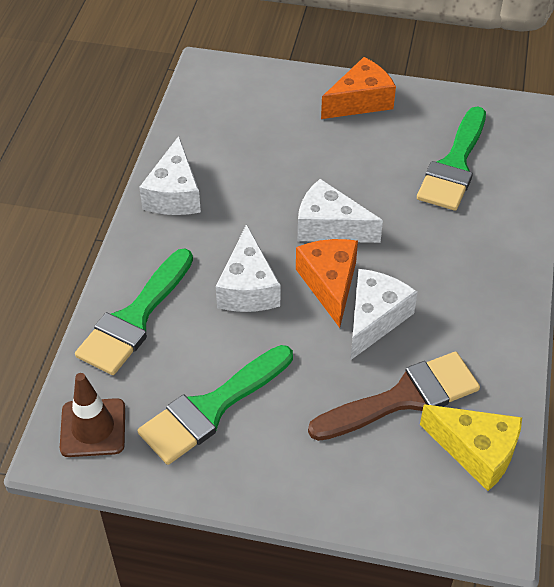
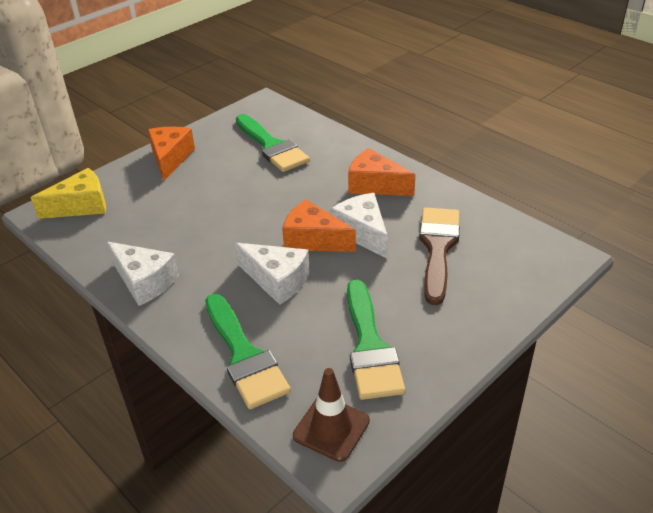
camera: 55 degrees left, 10 degrees down
(330, 227) = (264, 218): white cheese -> none
(466, 289) = (375, 185): none -> orange cheese
(476, 451) = (503, 236): yellow cheese -> yellow cheese (81, 206)

